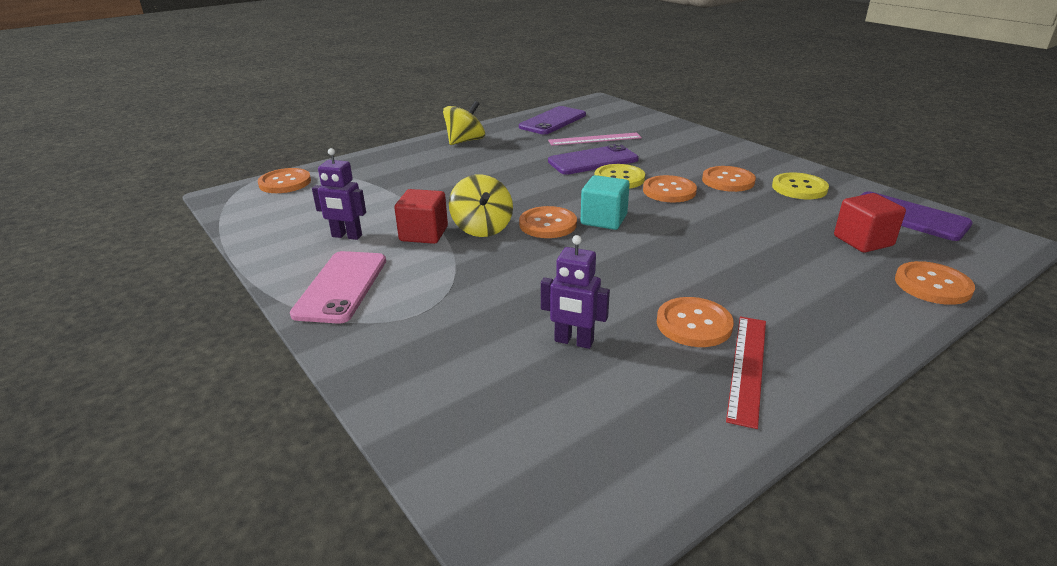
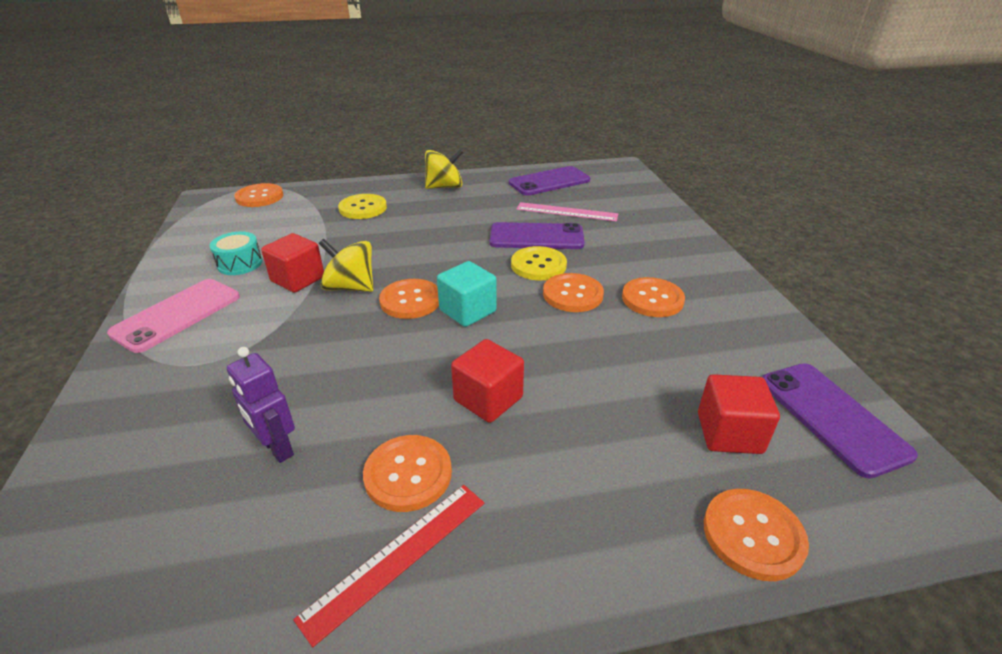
camera: 25 degrees right, 5 degrees up
(346, 236) = (240, 264): purple robot -> turquoise drum
(482, 228) = (350, 287): yellow spinning top -> yellow spinning top turned 105 degrees clockwise
(691, 267) = (488, 399): none -> red cube
(799, 188) = (728, 332): yellow button -> yellow button (363, 208)

